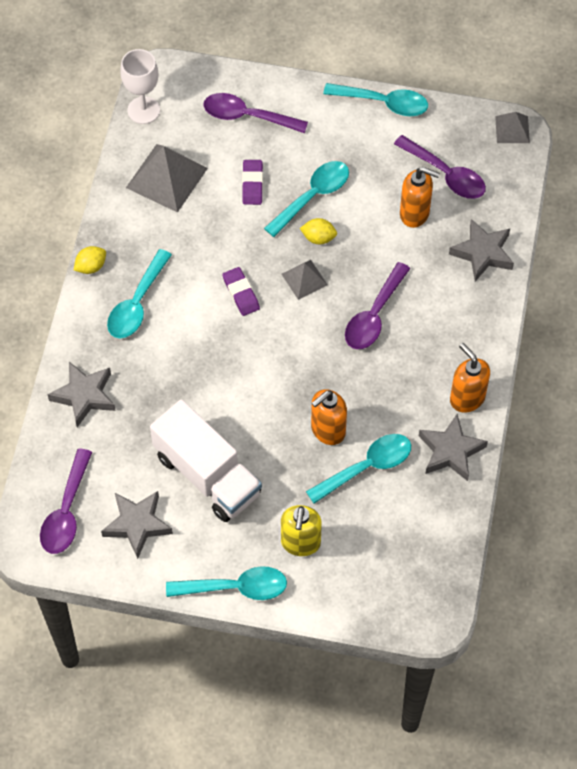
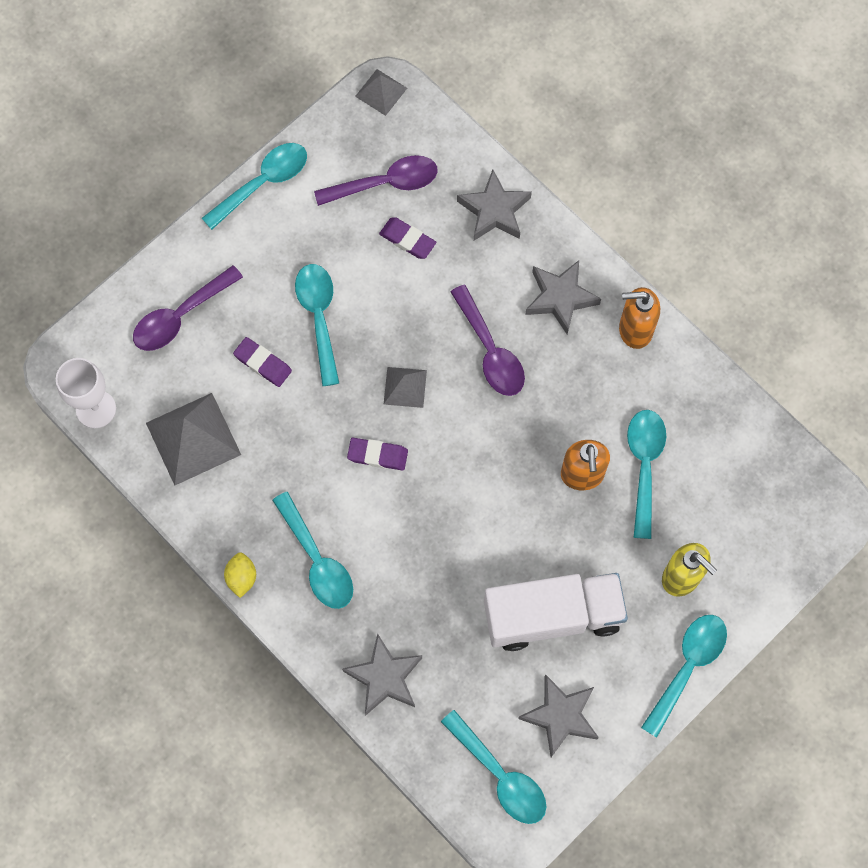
camera: 55 degrees left, 10 degrees up
(66, 511) = (500, 775): purple spoon -> turquoise spoon
(318, 238) = (369, 343): yellow lemon -> none
(415, 213) = (407, 240): orange soap dispenser -> purple eraser
(450, 451) = (679, 381): grey star -> grey star (560, 298)

